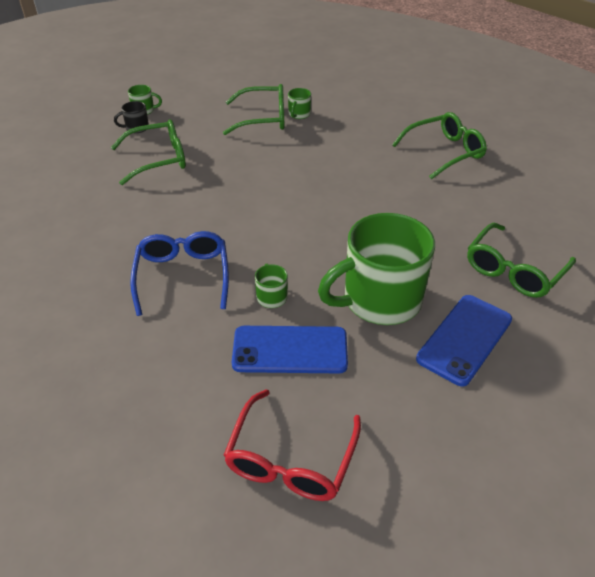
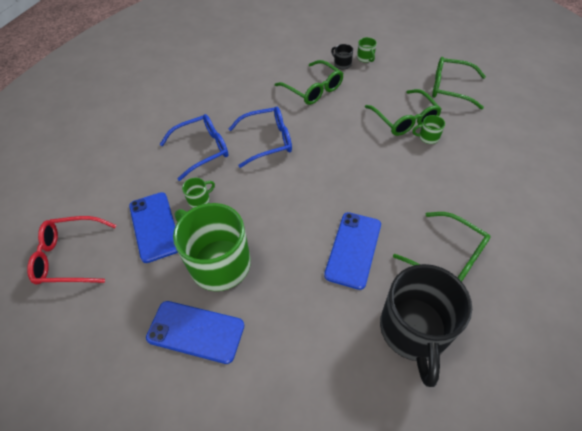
camera: 70 degrees right, 10 degrees up
(215, 216) = (267, 141): none -> blue glasses
(410, 200) = (353, 249): none -> blue phone
(510, 193) = (414, 331): none -> black mug
(514, 270) = (295, 355): green glasses -> green glasses (450, 88)

